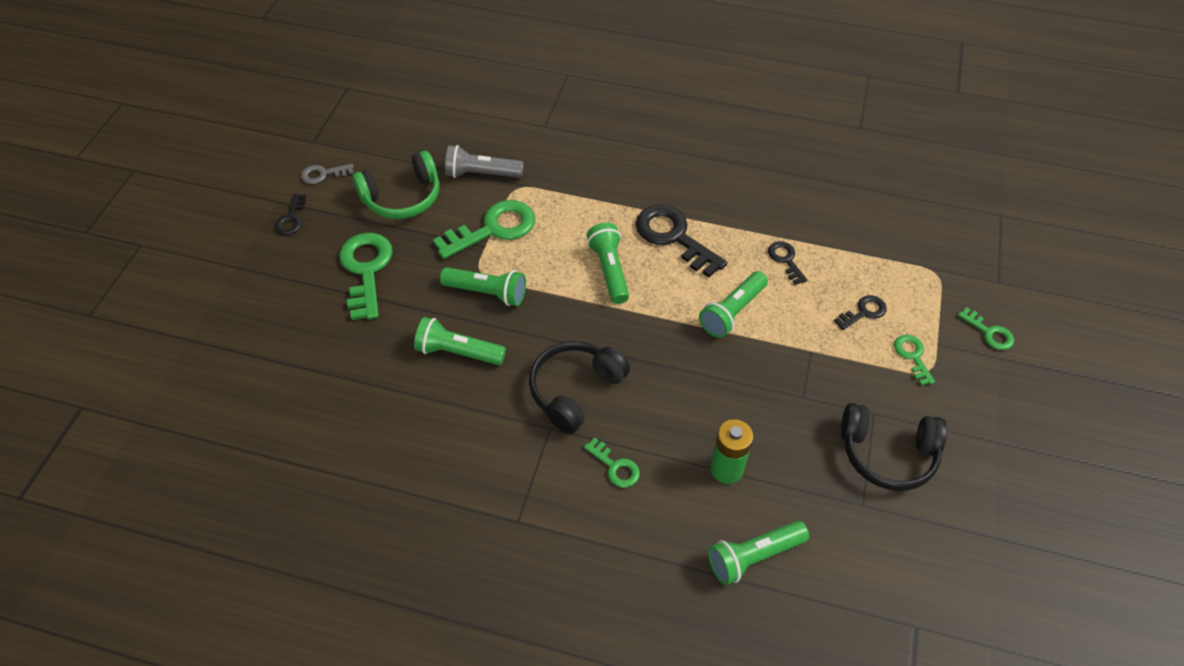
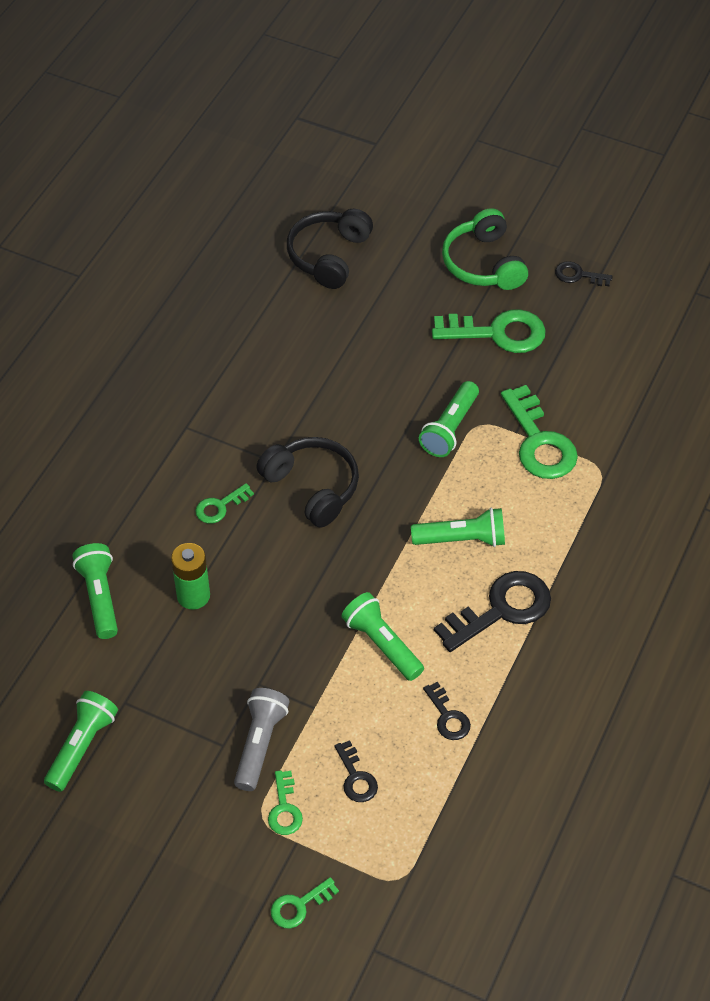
camera: 100 degrees right, 0 degrees up
(323, 174) = (641, 301): grey key -> none
(402, 197) = (598, 366): green headphones -> green headphones (483, 263)
(458, 352) = (378, 399): green flashlight -> green flashlight (82, 746)
(481, 174) = (626, 438): grey flashlight -> grey flashlight (259, 744)
(785, 260) = (448, 716): black key -> black key turned 75 degrees clockwise
(887, 454) = (172, 742): black headphones -> black headphones (329, 256)
(912, 356) = (284, 808): green key -> green key turned 90 degrees clockwise

